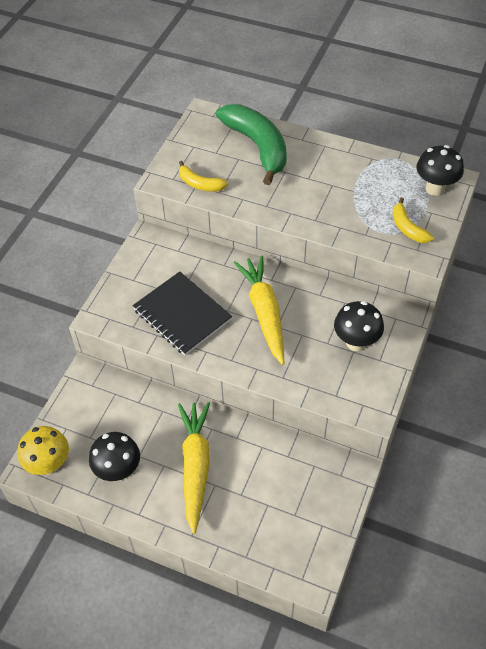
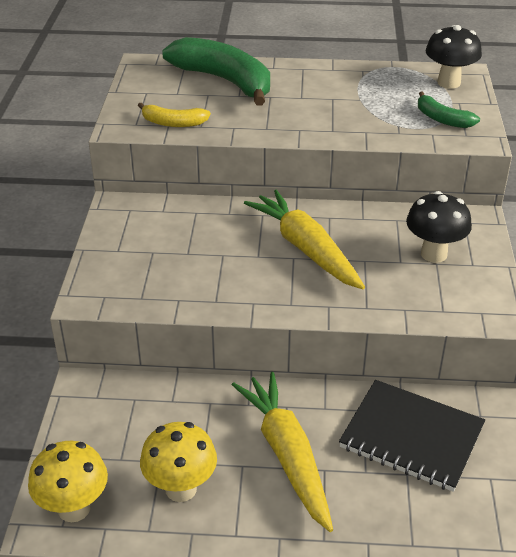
camera: 20 degrees left, 15 degrees down
(118, 471) = (181, 489): black mushroom -> yellow mushroom
(182, 315) = (201, 272): black notebook -> black notebook (411, 437)
(407, 228) = (442, 119): yellow banana -> green banana

